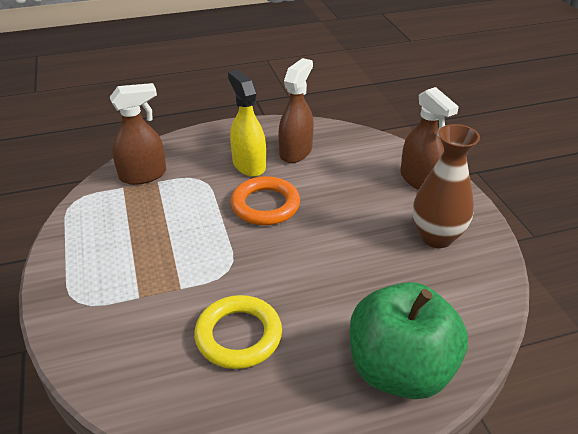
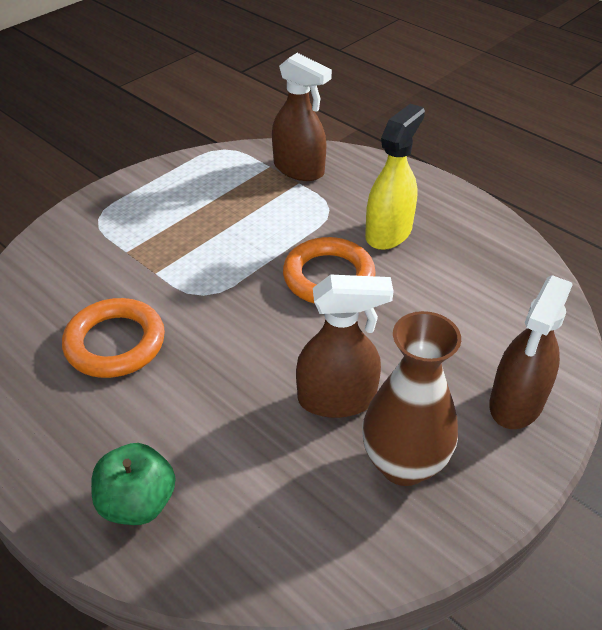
camera: 60 degrees right, 5 degrees up
(238, 335) = (115, 343): yellow ring -> orange ring
(296, 152) = (453, 259): brown spray bottle -> brown spray bottle (337, 399)
(399, 369) = (138, 502): green apple -> green apple, size x0.55

